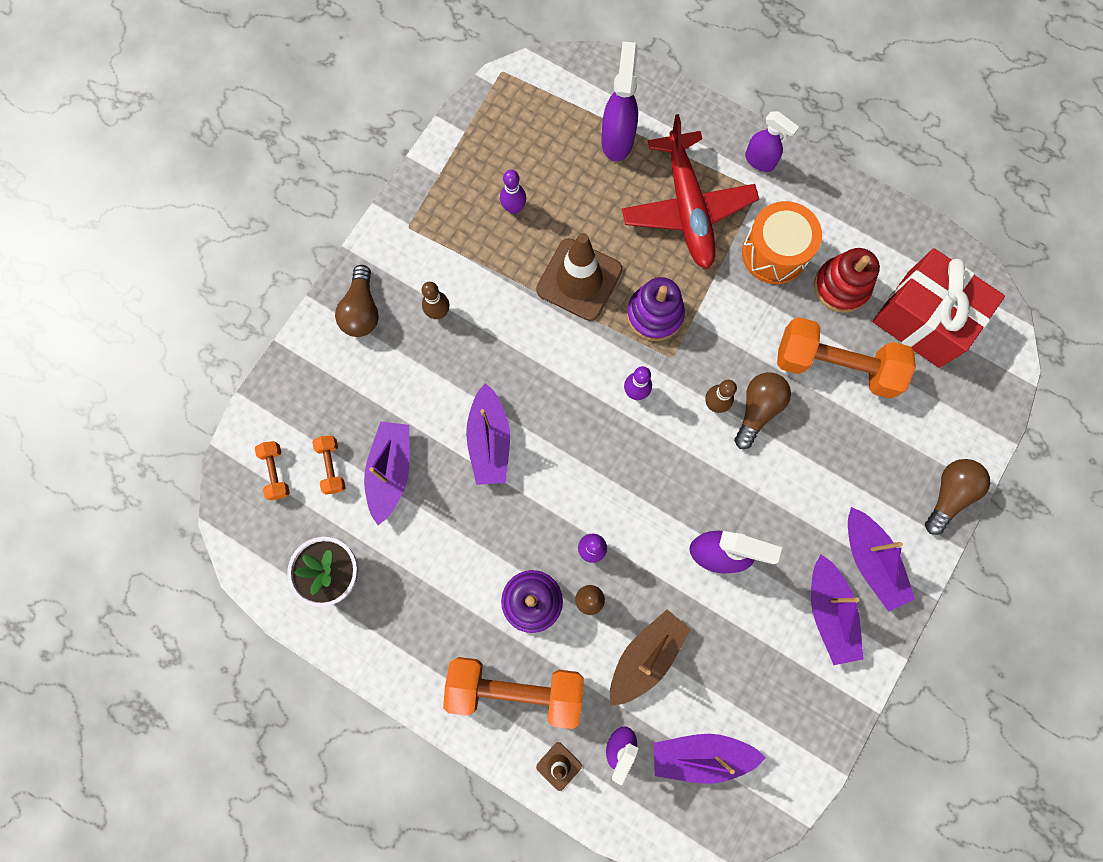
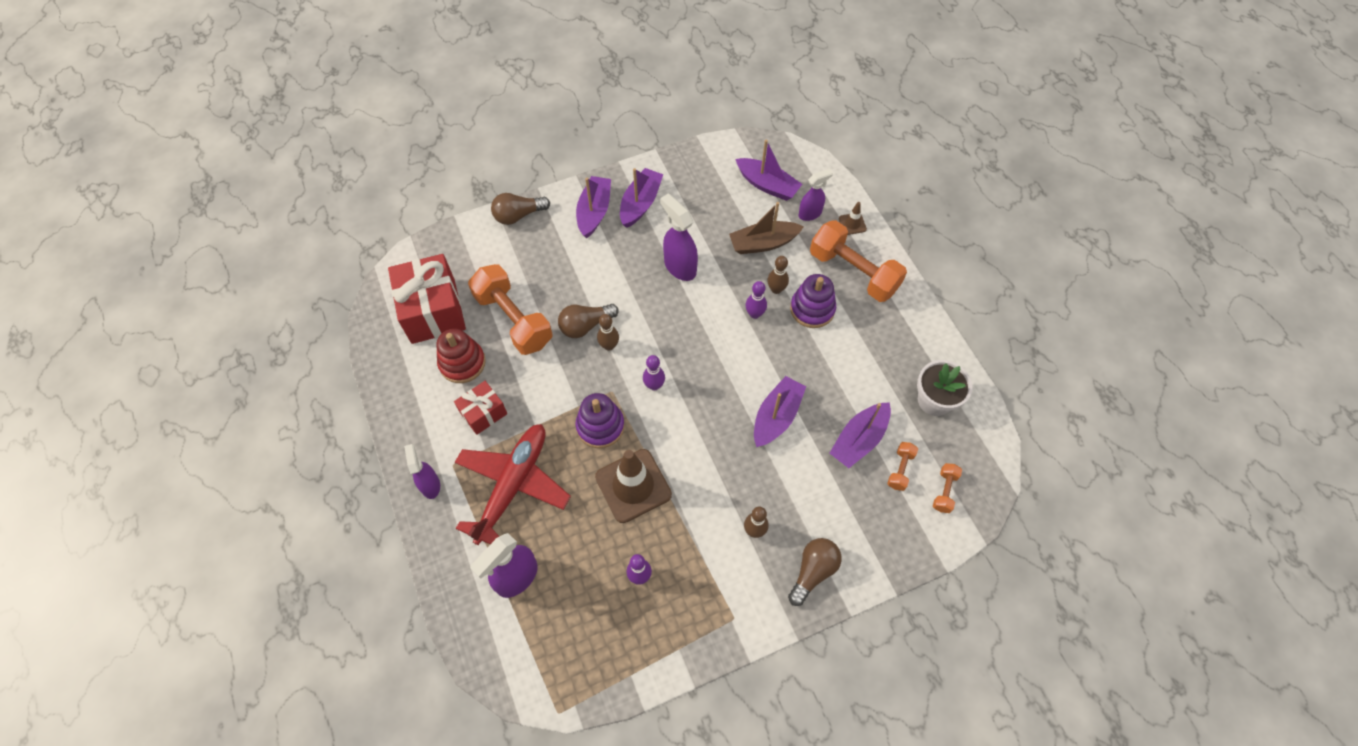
camera: 145 degrees left, 15 degrees down
(774, 253) = (483, 413): orange drum -> red gift

